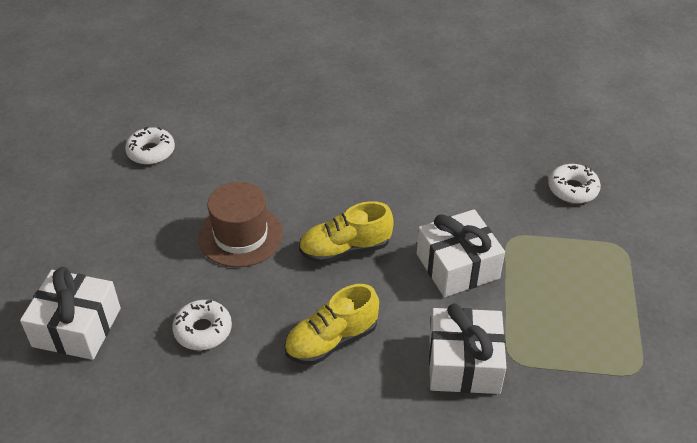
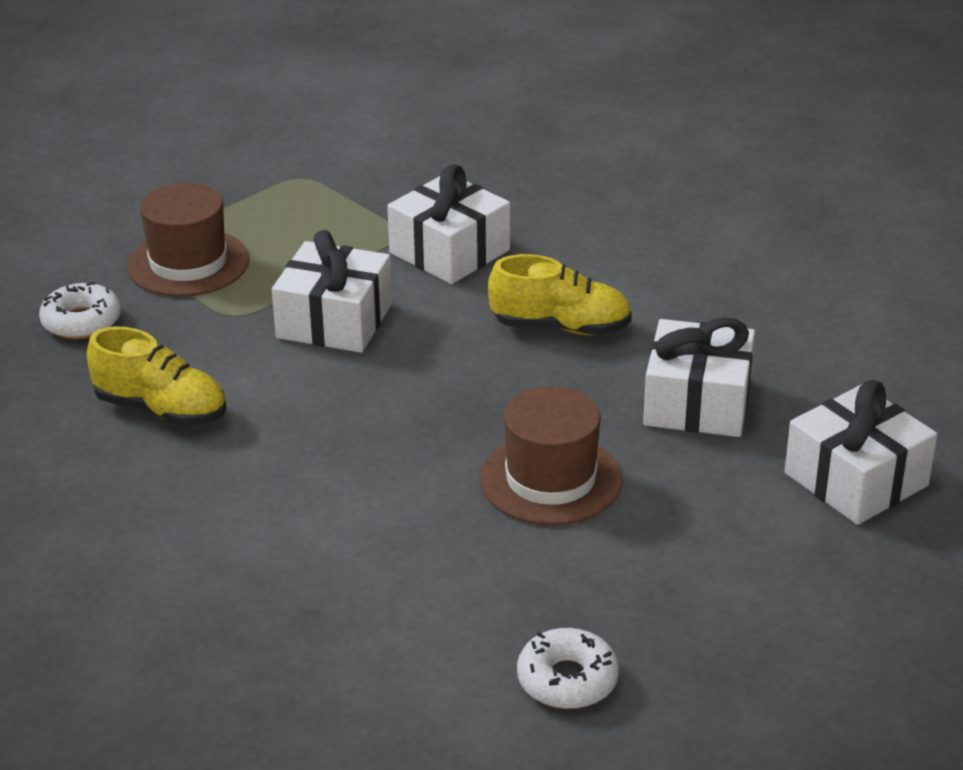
camera: 140 degrees left, 10 degrees down
(203, 330) = (697, 403): white donut -> white gift
(345, 249) = (437, 398): yellow shoe -> yellow shoe (161, 410)
(586, 256) = (188, 263): none -> brown hat

